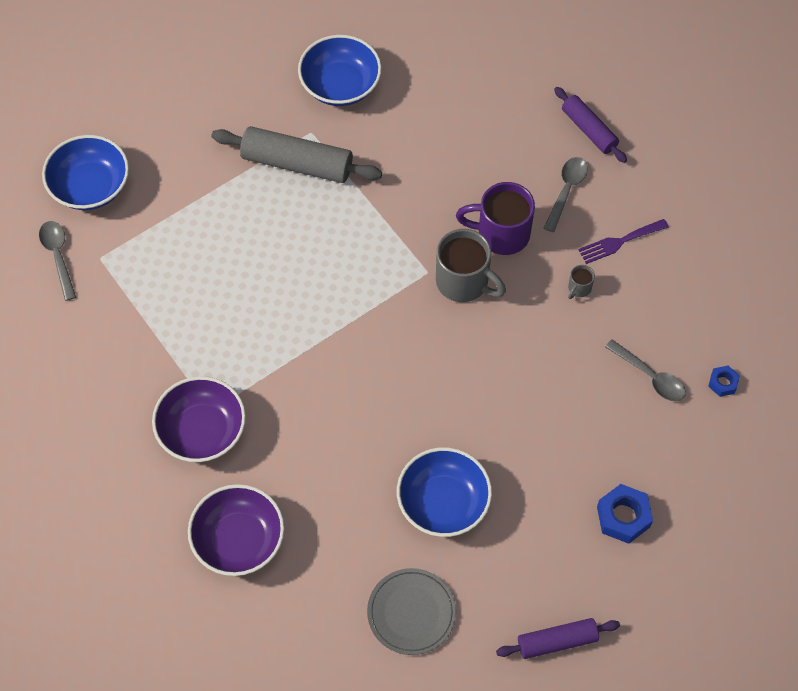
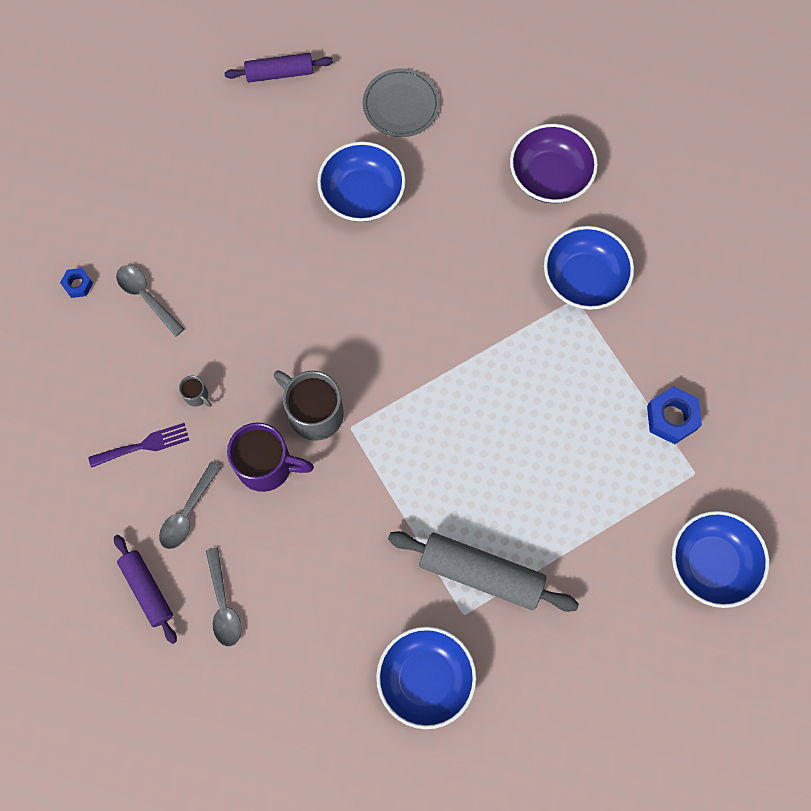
camera: 175 degrees left, 10 degrees up
(58, 256) = (739, 478): grey spoon -> grey spoon (223, 604)
(202, 431) = (584, 279): purple bowl -> blue bowl
(579, 288) = (197, 396): grey mug -> grey mug turned 90 degrees clockwise
(623, 517) = (201, 169): blue nut -> blue nut (671, 417)

